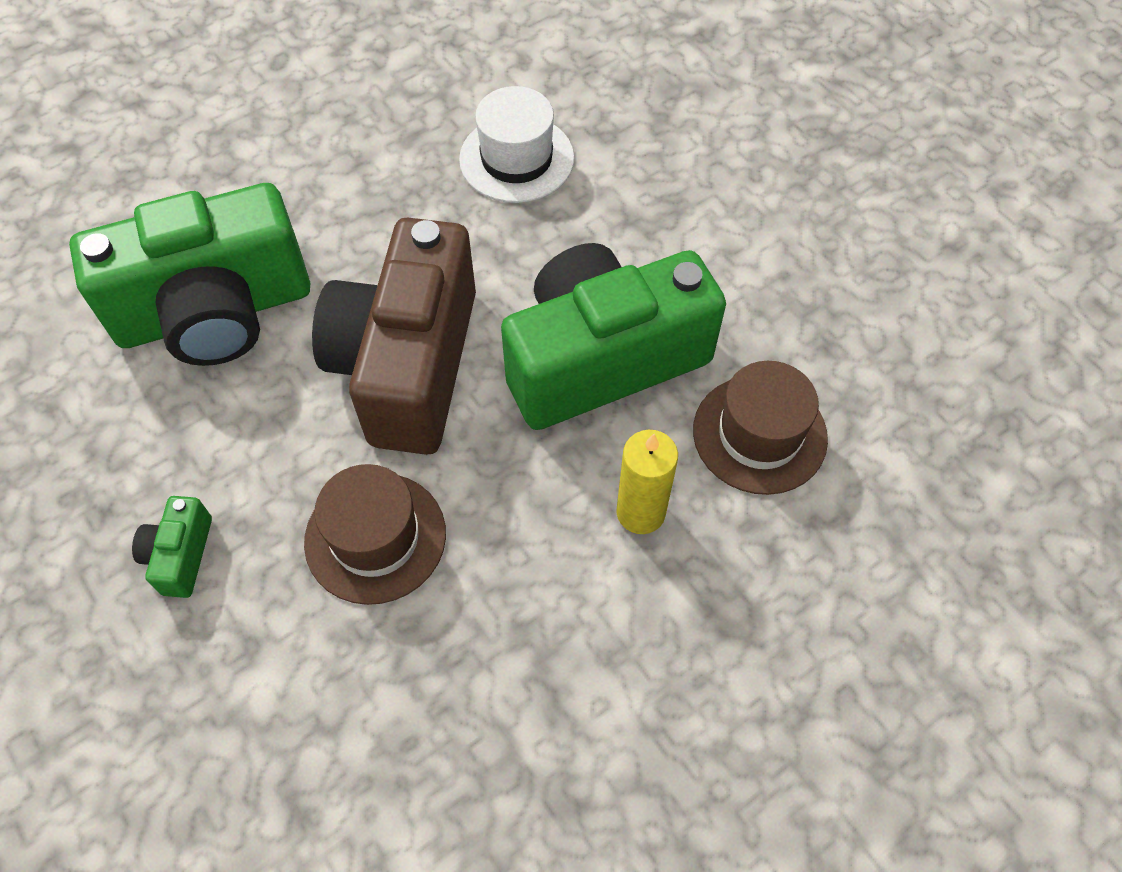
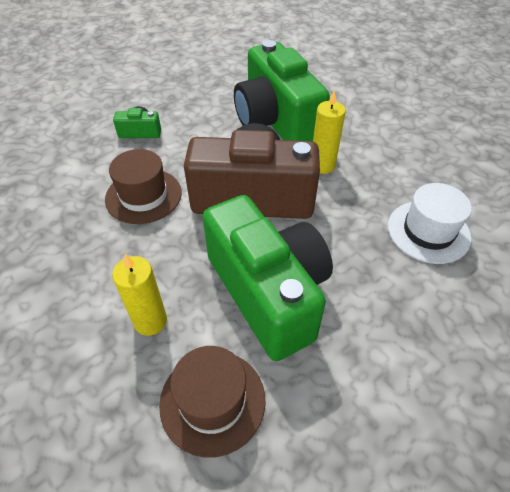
camera: 85 degrees right, 10 degrees down
(354, 259) = (322, 165): none -> yellow candle

